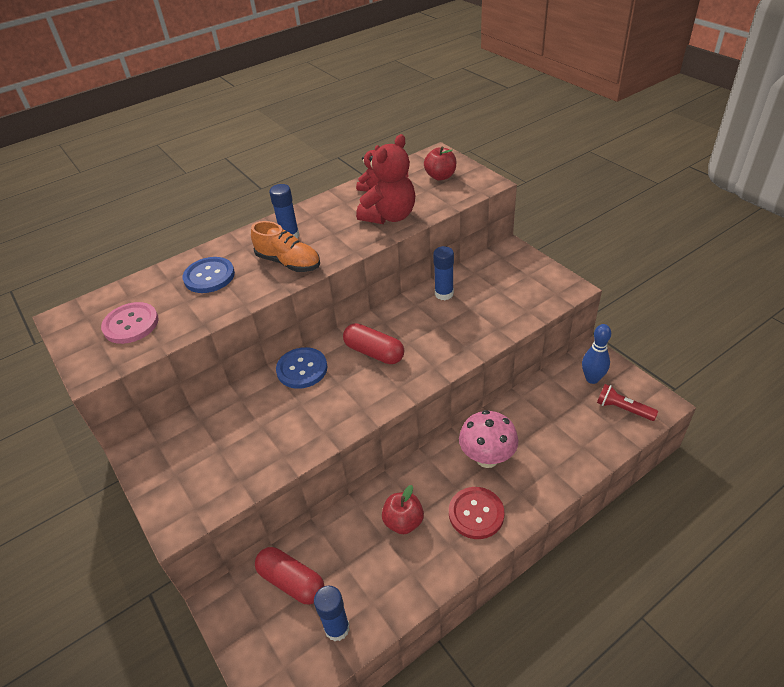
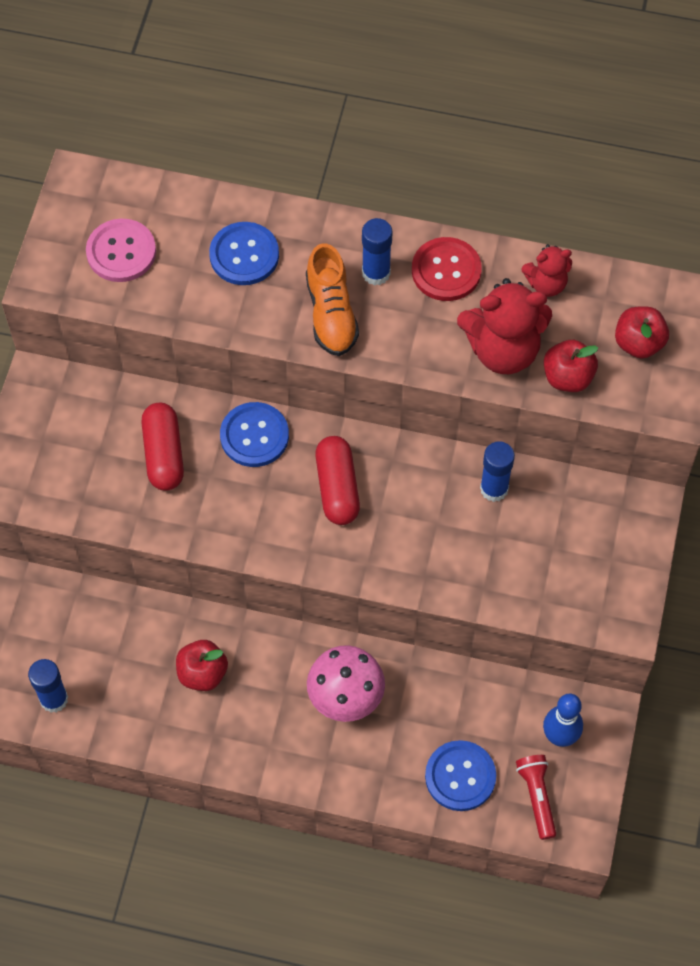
camera: 45 degrees right, 20 degrees up
(291, 582) = (63, 624): red capsule -> red capsule (163, 454)
(431, 204) = (567, 377): none -> red apple
(476, 514) = (267, 734): red button -> red button (446, 271)
(583, 435) = (460, 776): none -> blue button

